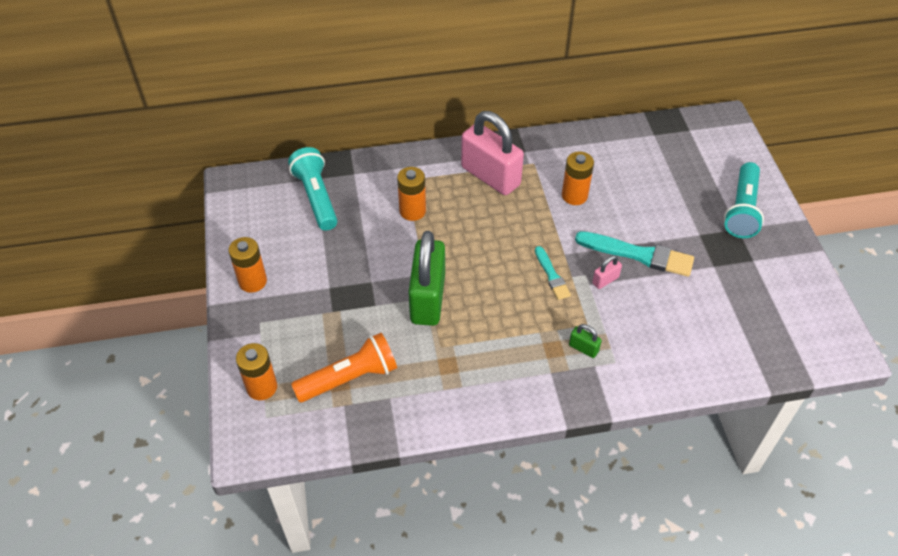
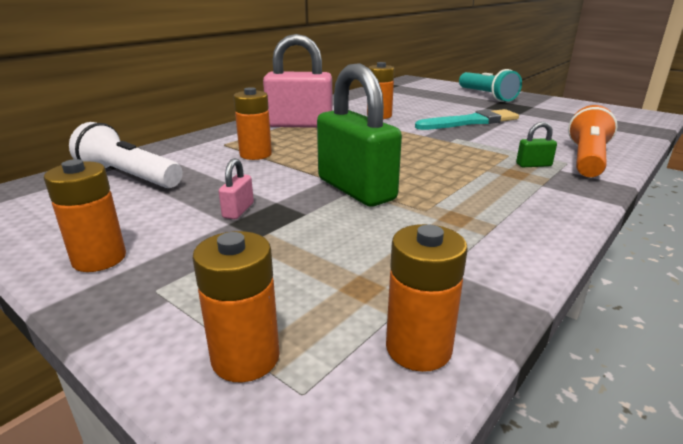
camera: 40 degrees left, 25 degrees down
(316, 197) = (129, 177): turquoise flashlight -> white flashlight
(323, 429) = (418, 348): none -> orange battery
(349, 378) = (369, 278): orange flashlight -> orange flashlight (587, 159)
(551, 275) = (434, 145): turquoise brush -> none
(605, 280) = (474, 136): pink padlock -> pink padlock (238, 210)

